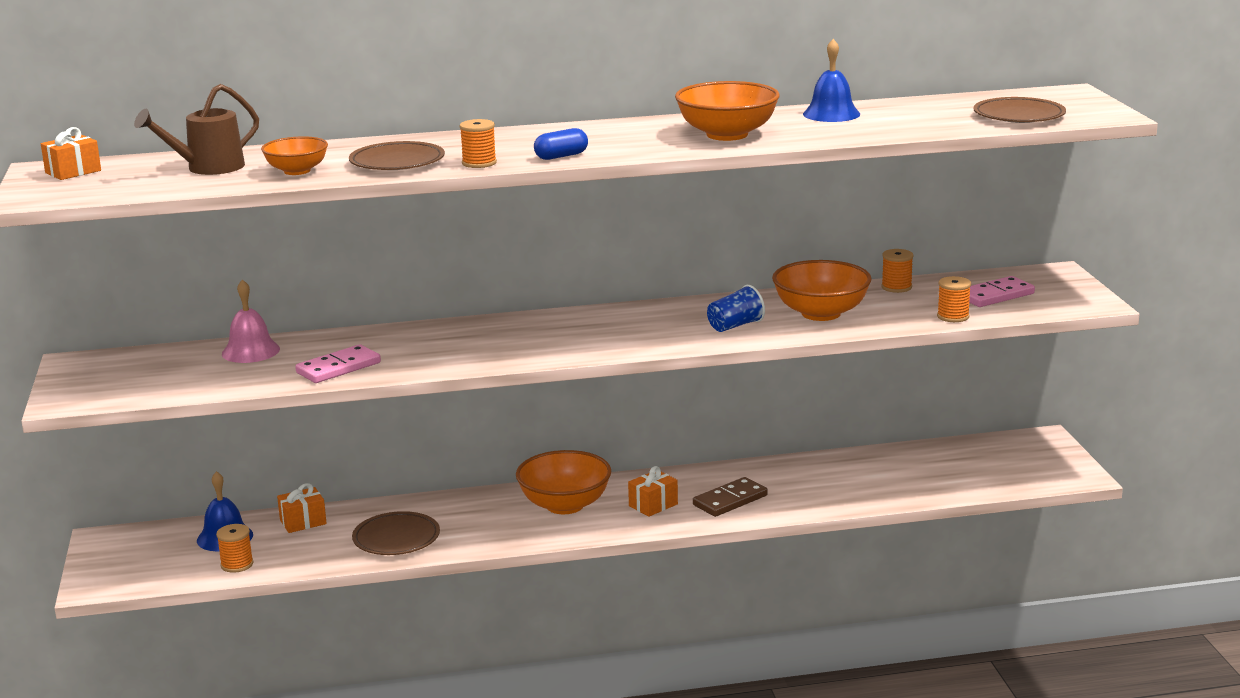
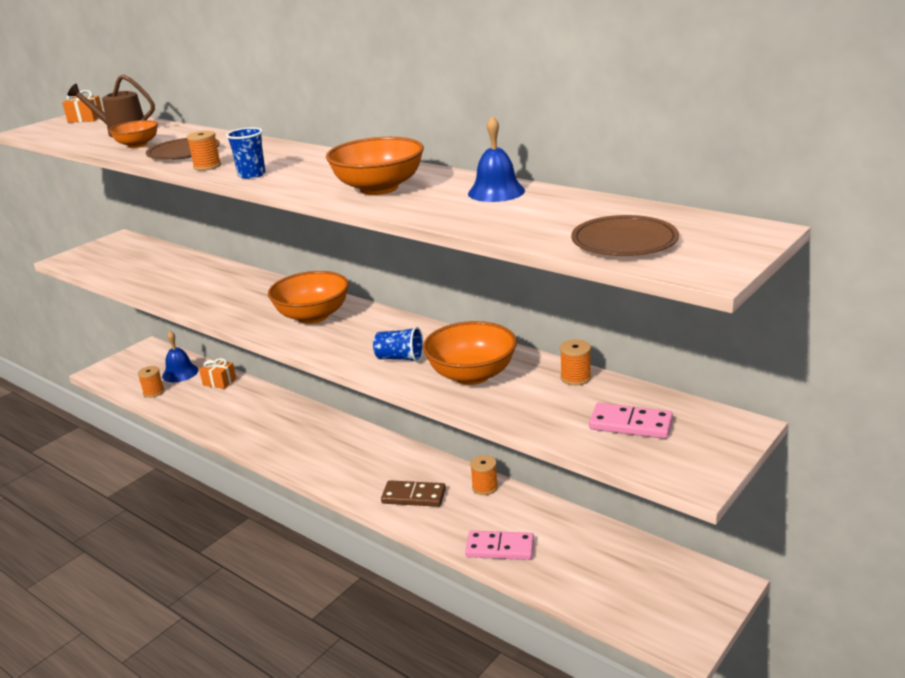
camera: 50 degrees right, 5 degrees up
(250, 351) = (177, 261): pink bell -> none
(338, 368) = (177, 289): pink domino -> pink domino (500, 548)
(396, 538) = (229, 416): brown plate -> none
(561, 156) = (251, 175): blue capsule -> blue cup
(565, 505) = (332, 443): orange bowl -> orange bowl (313, 316)
(653, 505) = (370, 472): orange gift -> none
(953, 316) = (550, 427): orange spool -> orange spool (484, 487)

